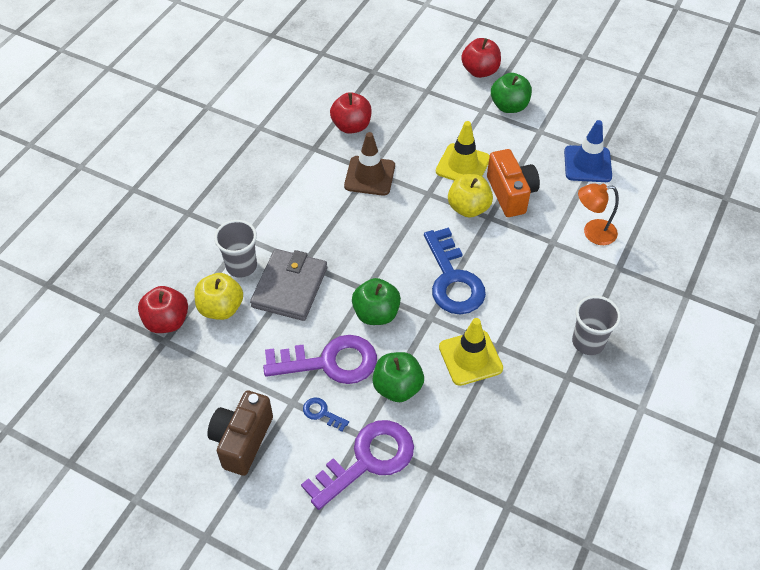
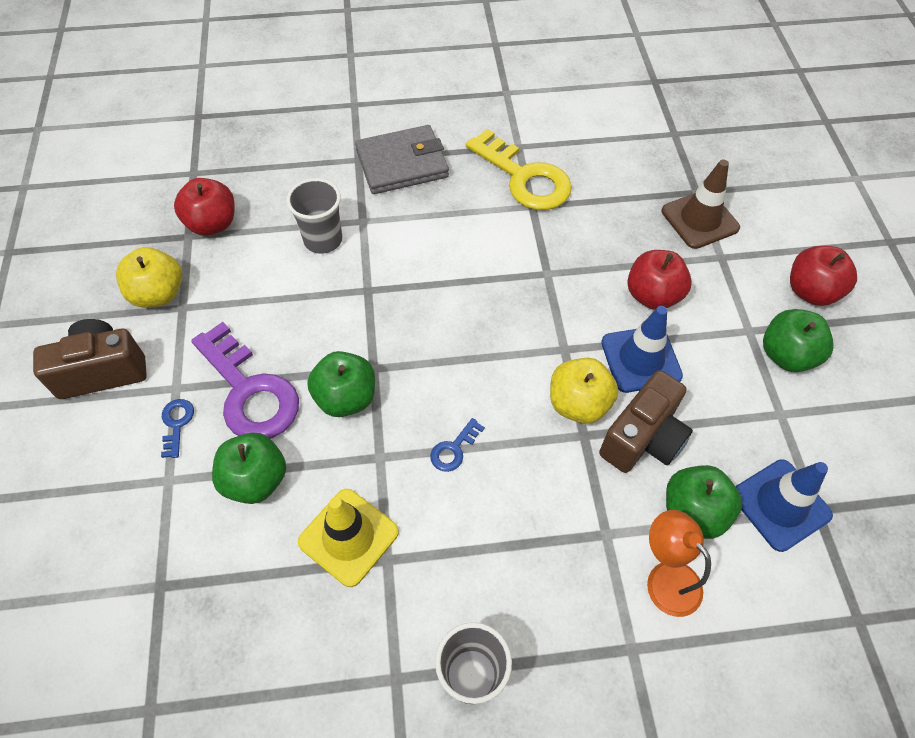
camera: 55 degrees right, 5 degrees up
(221, 308) = (257, 255): yellow apple -> yellow apple (158, 294)
(288, 139) = (524, 178): none -> yellow key
(290, 287) = (325, 296): grey wallet -> grey wallet (402, 164)
(351, 126) = (595, 219): red apple -> red apple (652, 295)
(367, 460) = (137, 506): purple key -> none
(369, 176) = (539, 277): brown traffic cone -> brown traffic cone (699, 219)
(453, 279) = (454, 449): blue key -> blue key, size x0.43
(463, 165) = (641, 359): yellow traffic cone -> blue traffic cone
(511, 194) = (643, 438): orange camera -> brown camera
(566, 200) = (693, 512): none -> green apple

